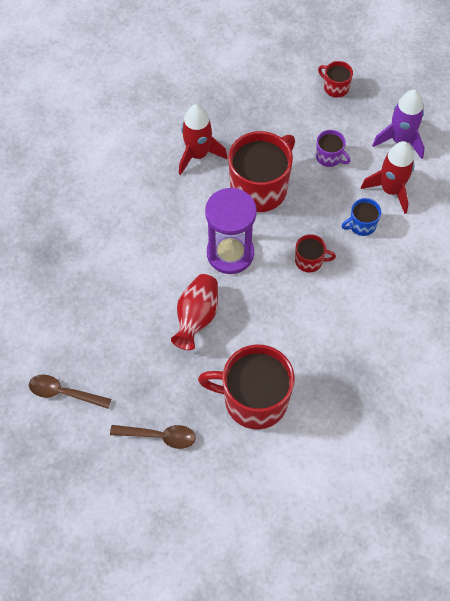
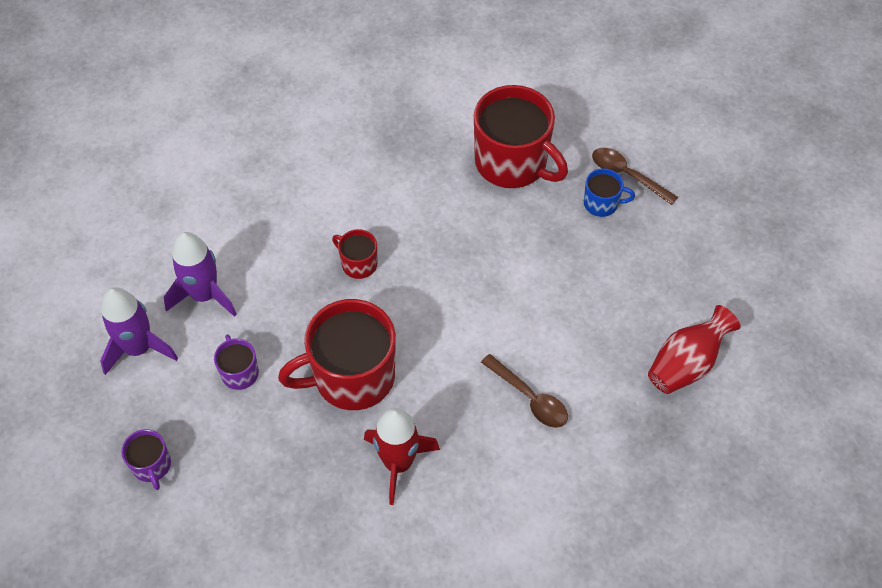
camera: 150 degrees left, 5 degrees down
(64, 393) = (708, 259): brown spoon -> brown spoon (529, 397)
(196, 317) = (523, 266): red vase -> red vase (686, 364)
(230, 253) = (441, 316): purple hourglass -> none
(335, 87) = (152, 465): red mug -> purple mug
(361, 225) = (270, 273): blue mug -> blue mug (601, 203)
(390, 190) = (204, 295): red rocket -> purple rocket

